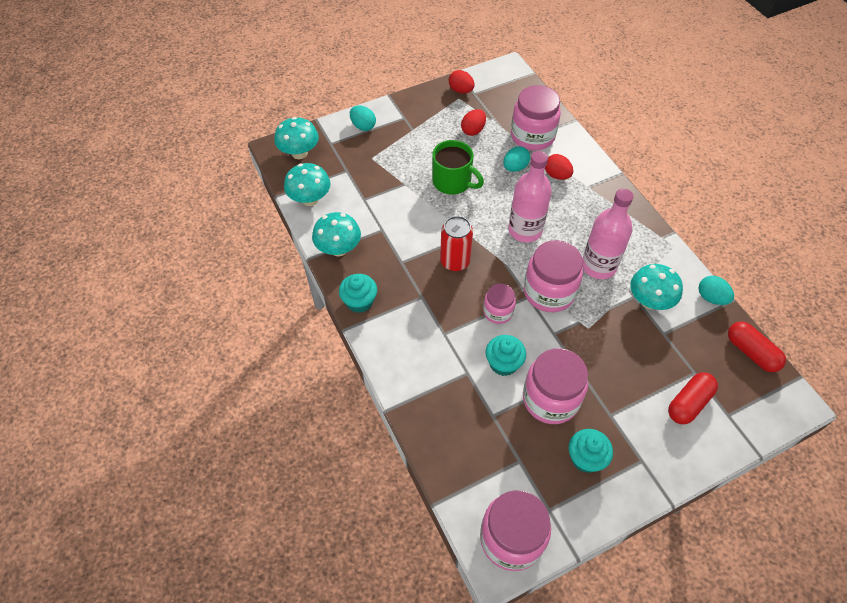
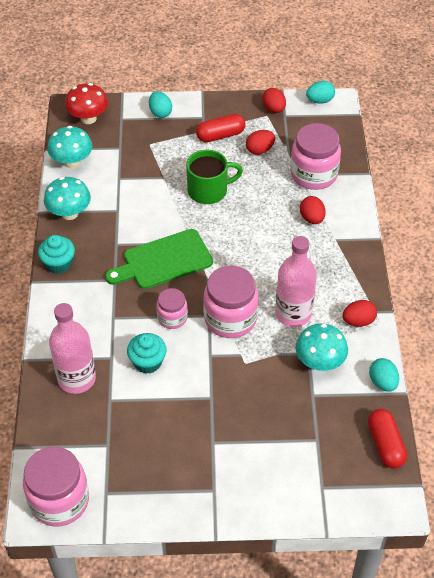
camera: 25 degrees right, 5 degrees down
(299, 153) = (88, 118): turquoise mushroom -> red mushroom
(453, 182) = (209, 190): green mug -> green mug turned 75 degrees counterclockwise
(455, 261) = (163, 261): red can -> green cutting board
(515, 167) = (276, 197): turquoise egg -> turquoise egg (319, 101)
(525, 230) = (246, 257): pink bottle -> pink bottle (77, 379)
(550, 399) = (168, 407): pink jar -> none
(585, 458) = (165, 467): turquoise cupcake -> none
(655, 251) = (358, 321): none -> red egg
(688, 403) = (291, 462): red capsule -> red capsule (220, 135)

